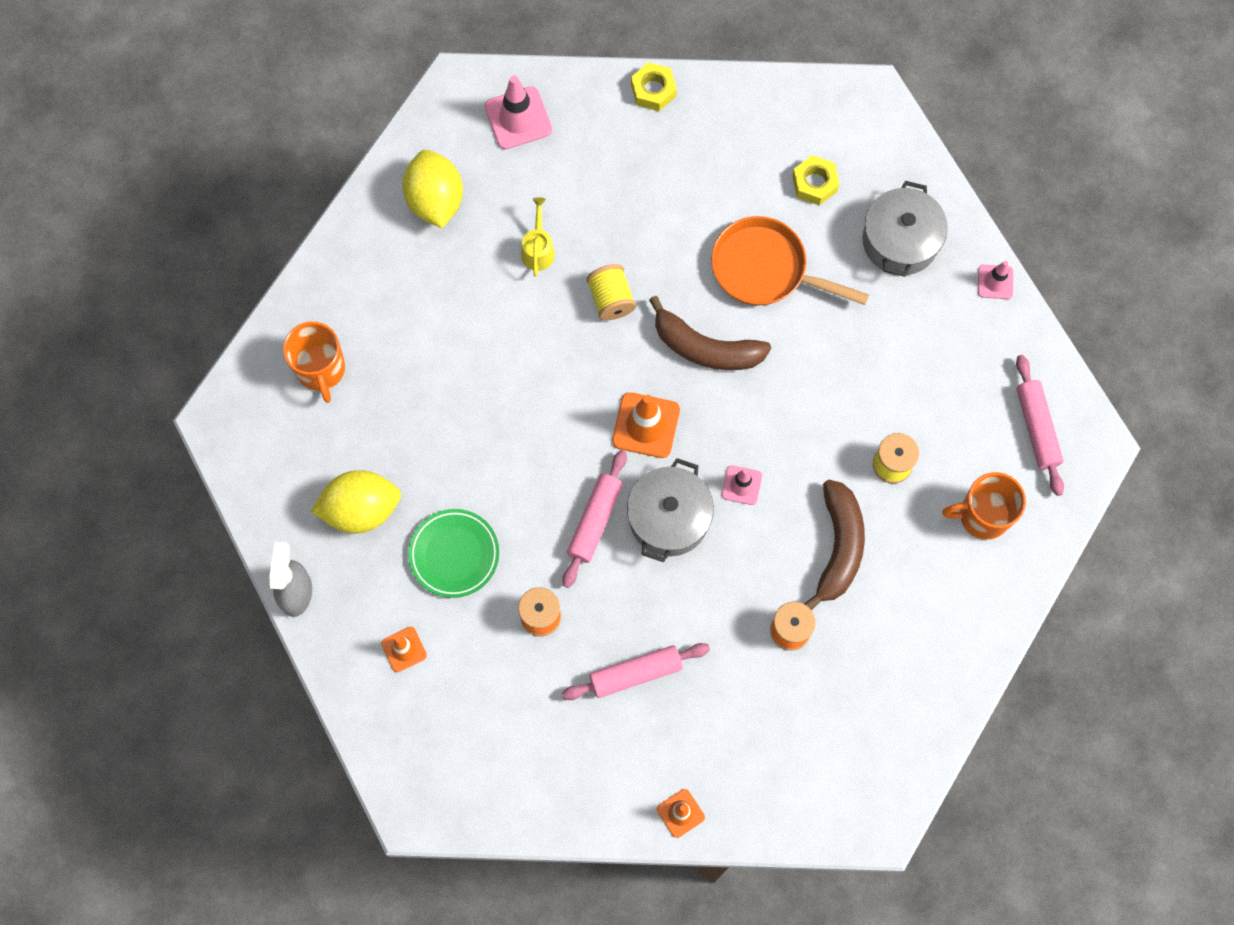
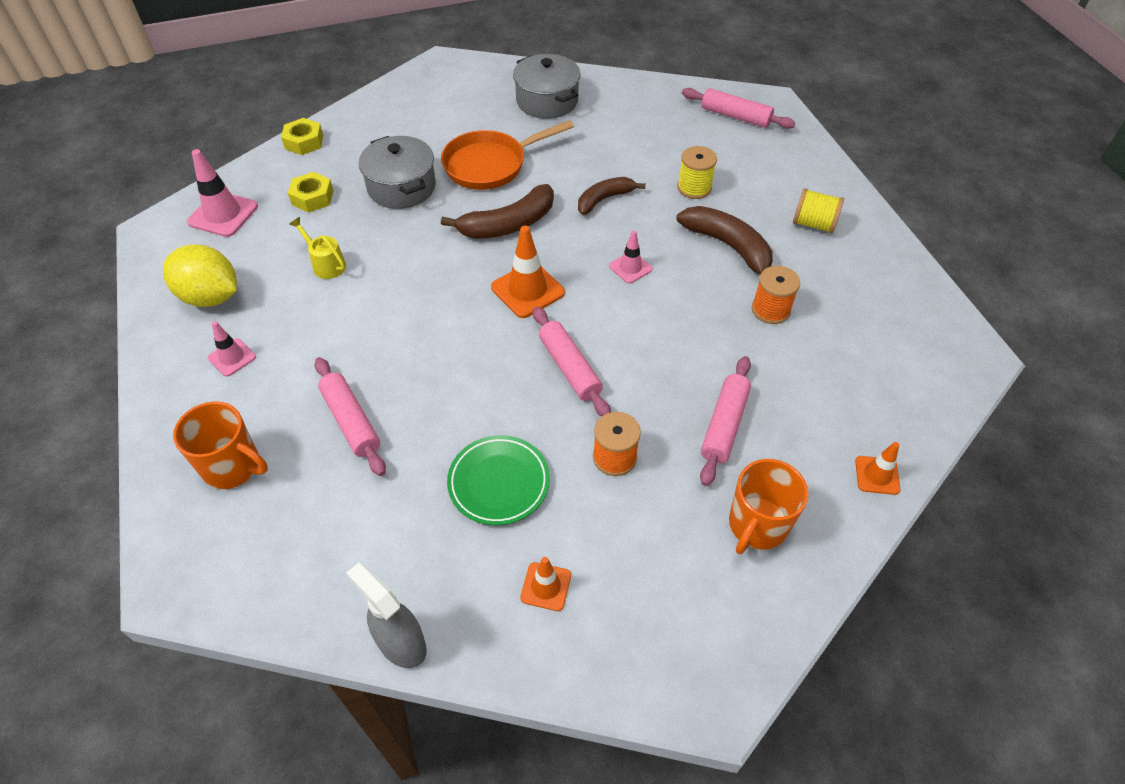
camera: 50 degrees left, 20 degrees down
(361, 509) = (384, 526): yellow lemon -> none
(418, 411) = (351, 421): none -> pink rolling pin
(611, 299) = (413, 249): yellow spool -> yellow spool (813, 224)
(669, 518) = (613, 322): grey pot -> grey pot (401, 187)
(807, 400) = (604, 199): none -> brown banana
(814, 183) = (463, 112): yellow nut -> yellow nut (312, 197)
(982, 515) = (773, 169): orange mug -> orange mug (757, 525)
(995, 282) = (621, 81): pink traffic cone -> pink traffic cone (232, 357)

